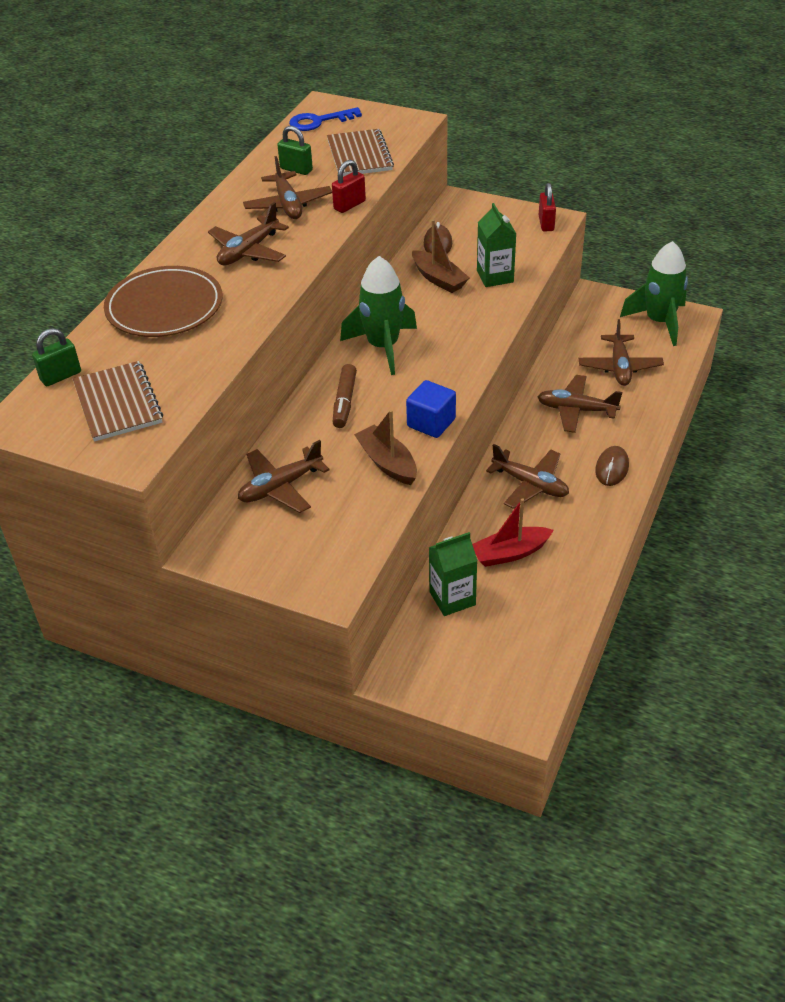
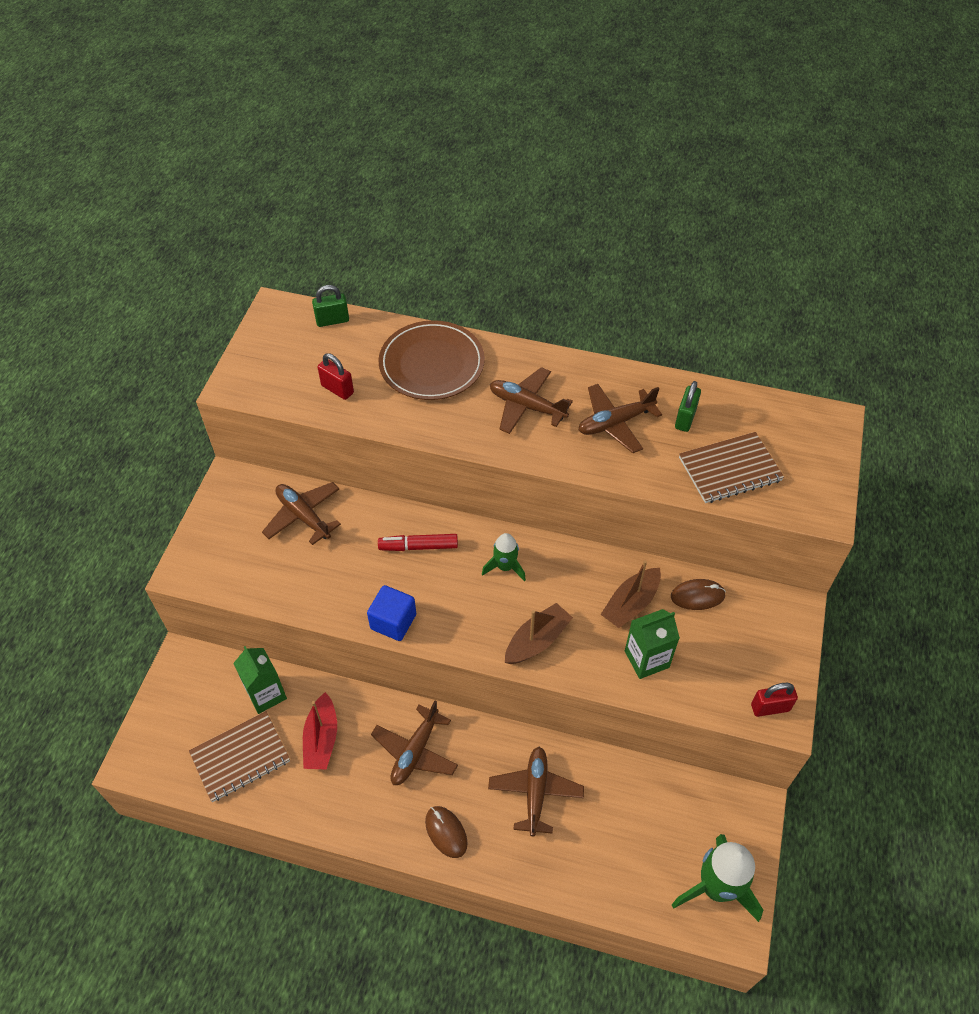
camera: 80 degrees right, 10 degrees up
(61, 376) = (332, 320): green padlock -> green padlock turned 60 degrees counterclockwise
(118, 403) = (298, 363): brown notebook -> brown notebook (240, 757)
(319, 121) = (793, 422): blue key -> none
(344, 402) = (418, 546): brown marker -> red marker
(349, 205) = (625, 474): red padlock -> red padlock (337, 389)
(383, 347) = (505, 567): green rocket -> green rocket, size x0.55
(387, 463) = (336, 592): brown boat -> brown boat (537, 640)
(510, 553) = (321, 739): red boat -> red boat turned 150 degrees counterclockwise
(611, 468) = (446, 832): brown mouse -> brown mouse turned 45 degrees clockwise
(619, 367) = (618, 839): brown plane -> none

